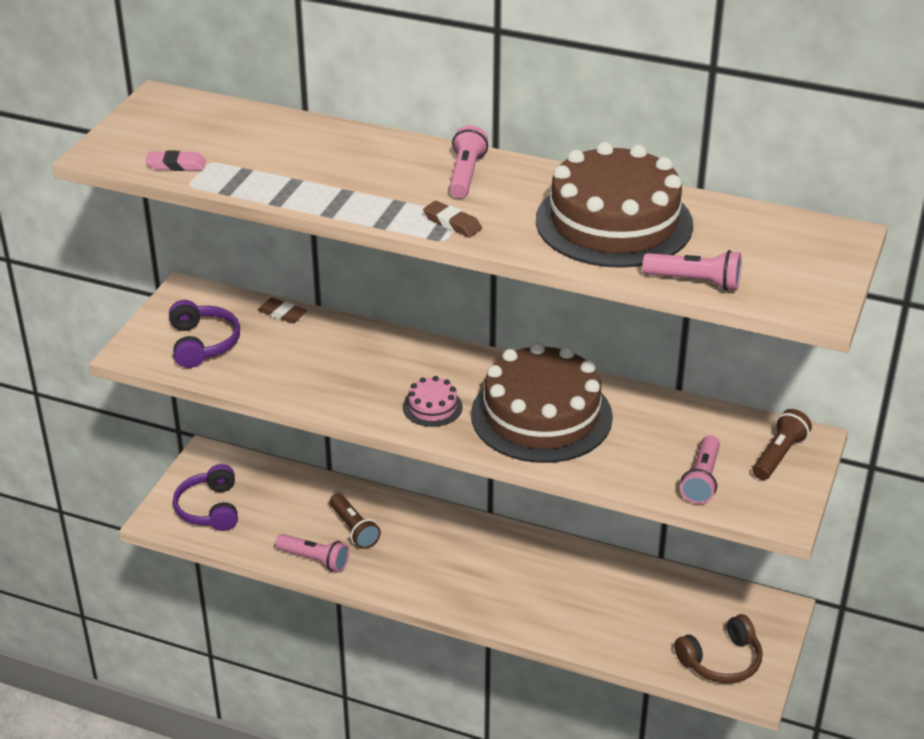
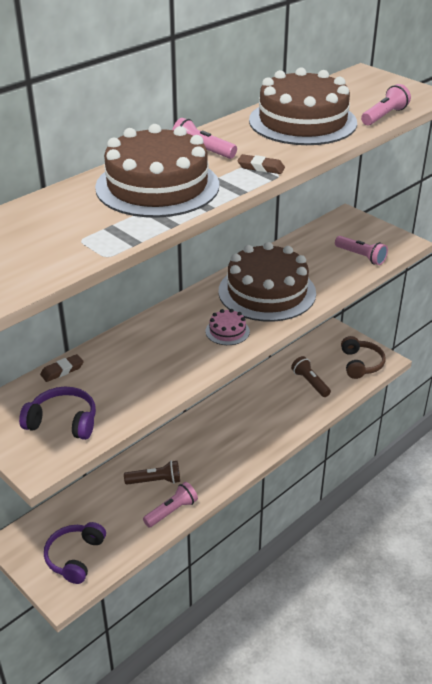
camera: 65 degrees left, 0 degrees up
(176, 165) = (68, 256): pink eraser -> none
(209, 509) = (75, 557): purple headphones -> purple headphones turned 90 degrees clockwise
(354, 171) = (157, 186): none -> brown cake
(452, 223) = (261, 167): brown eraser -> brown eraser turned 45 degrees clockwise
(779, 455) = (354, 228): brown flashlight -> brown flashlight (310, 382)

